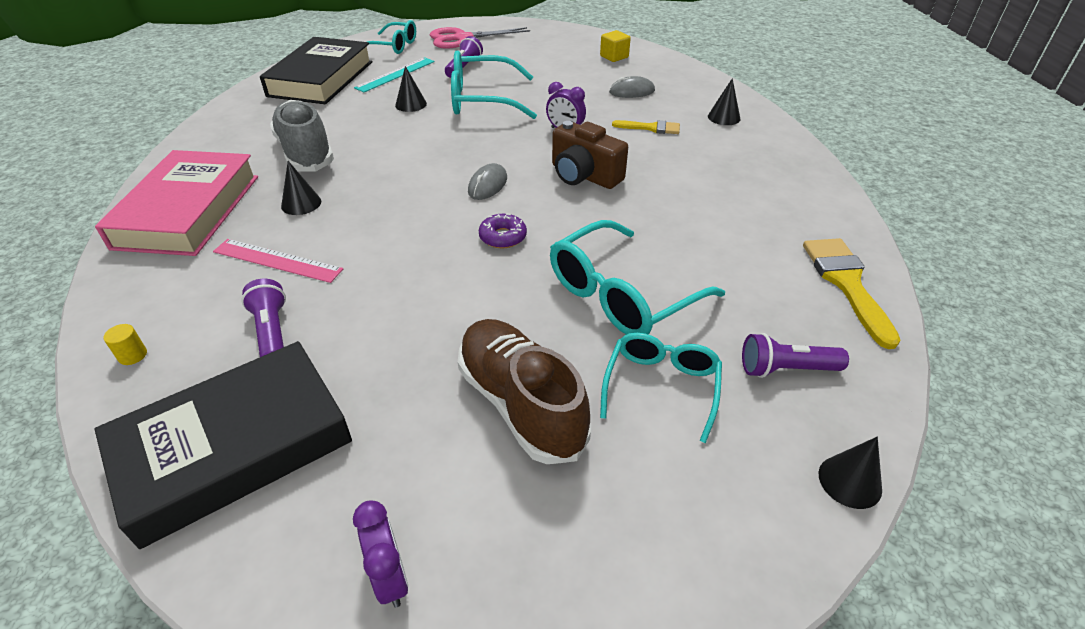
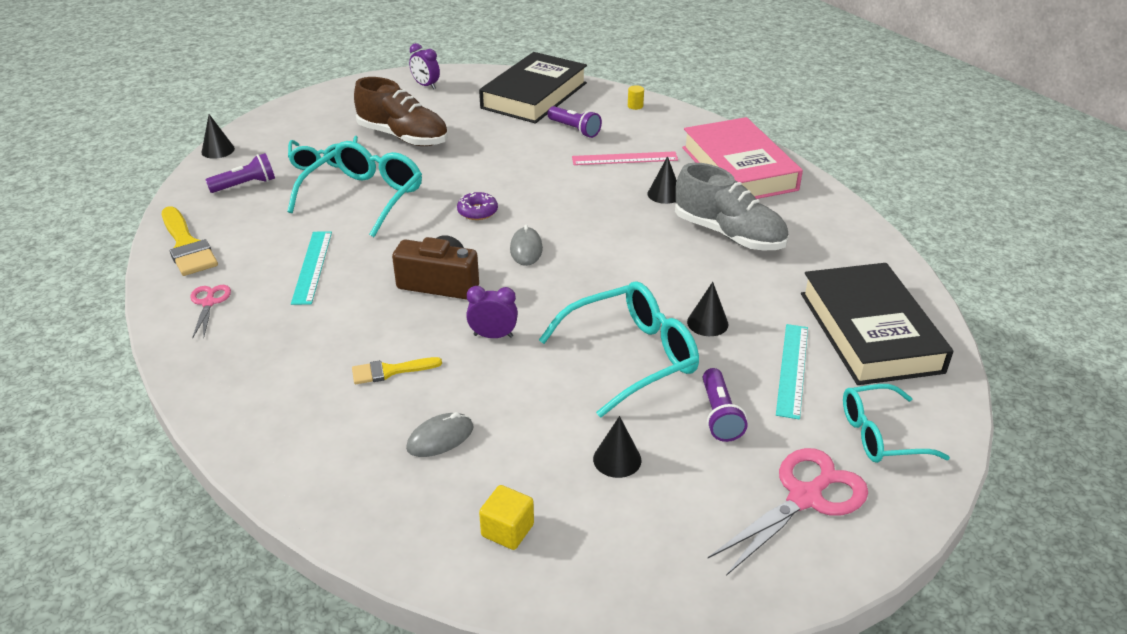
camera: 155 degrees right, 5 degrees down
(700, 221) = (312, 266): none -> turquoise ruler
(724, 117) = (295, 421): black cone -> black cone (617, 459)
(803, 211) = (209, 303): none -> pink scissors

